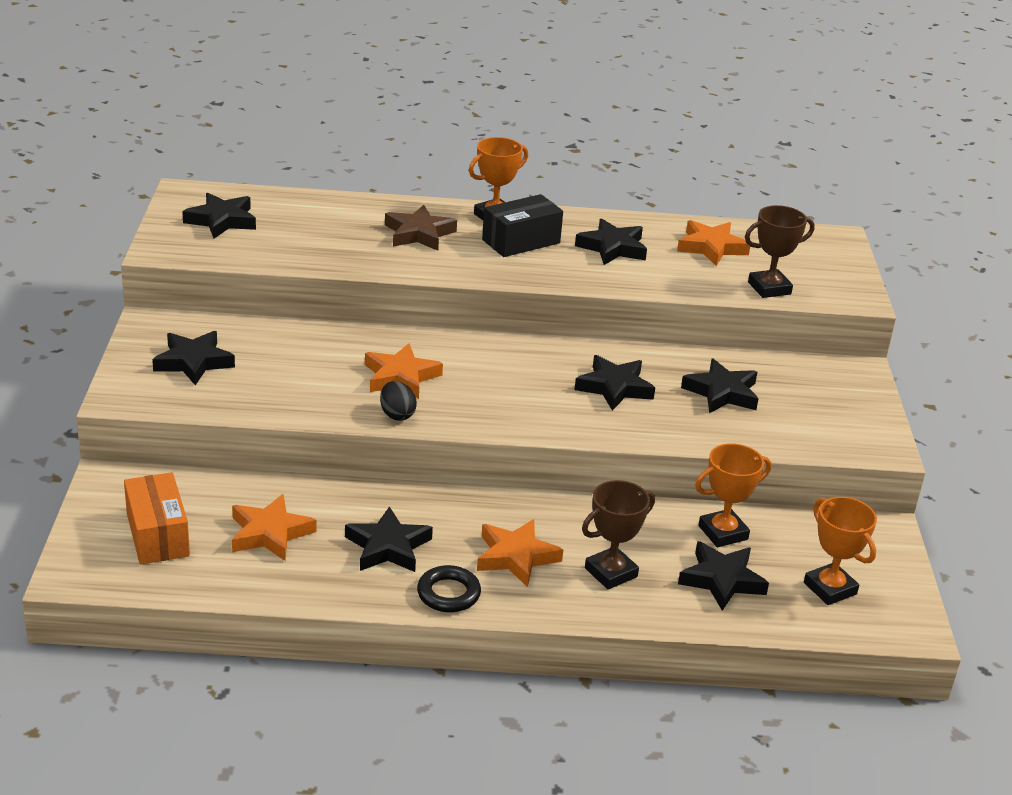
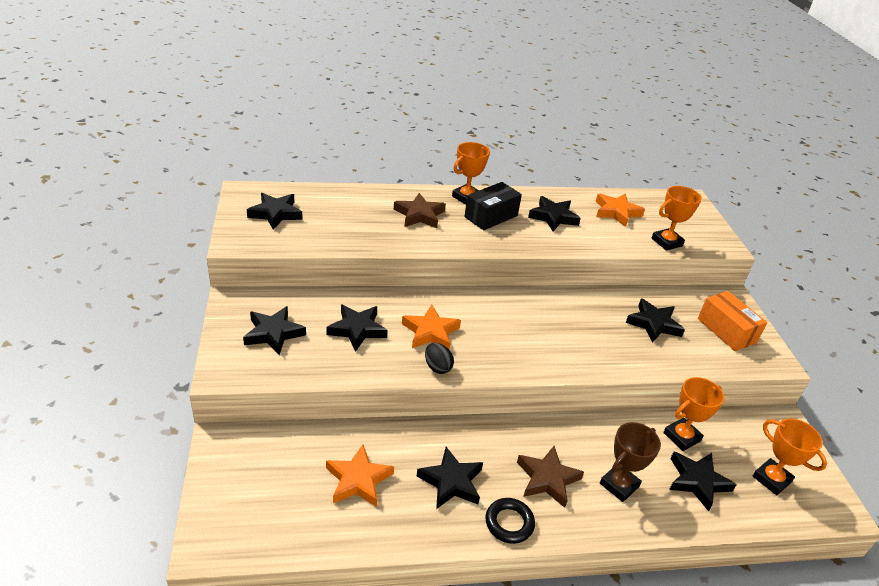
camera: 10 degrees left, 5 degrees up
(157, 535) = (270, 493): orange box -> orange box (726, 330)
(516, 557) = (547, 479): orange star -> brown star
(614, 387) = (581, 327): black star -> black star (357, 329)
(769, 288) = (667, 242): brown trophy -> orange trophy

